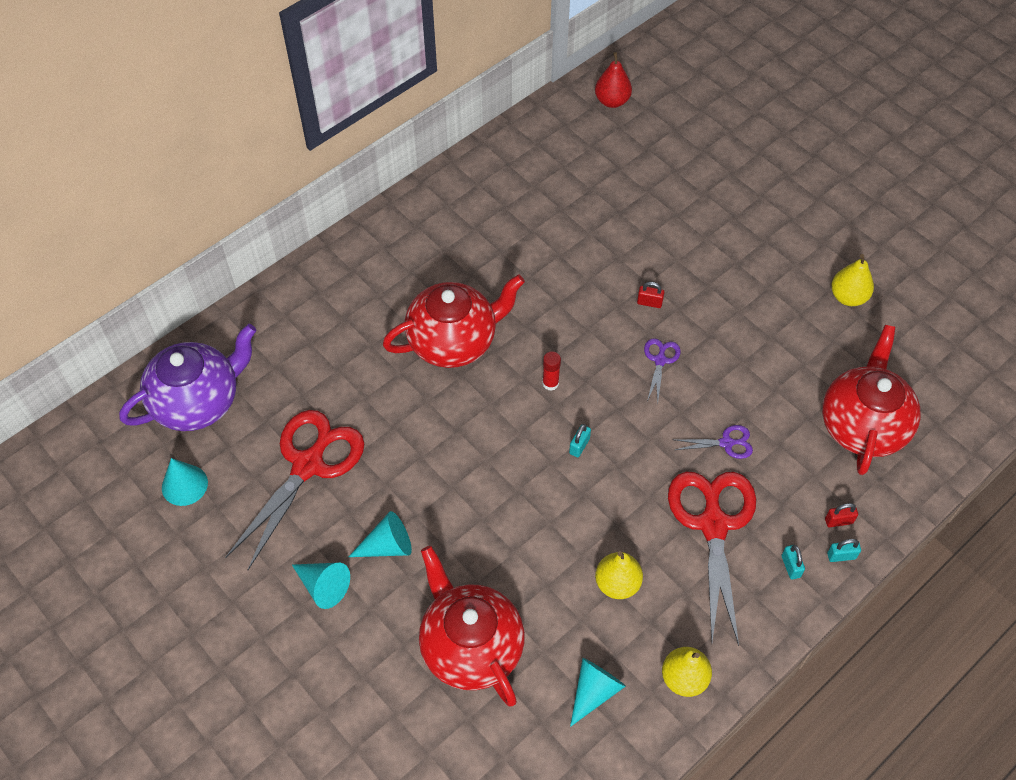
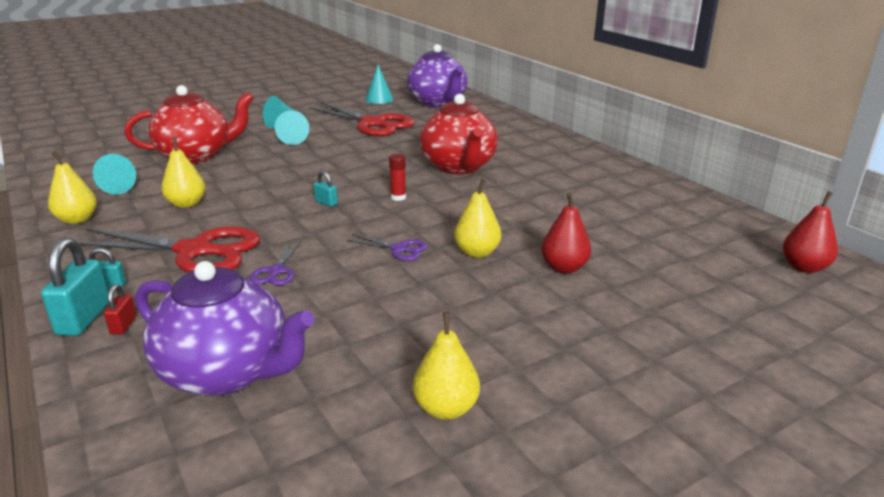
camera: 100 degrees right, 30 degrees down
(649, 302) = (477, 252): red padlock -> yellow pear
(657, 243) = (564, 268): none -> red pear
(841, 556) = (84, 318): turquoise padlock -> turquoise padlock, size x1.93
(862, 425) = (228, 372): red teapot -> purple teapot

